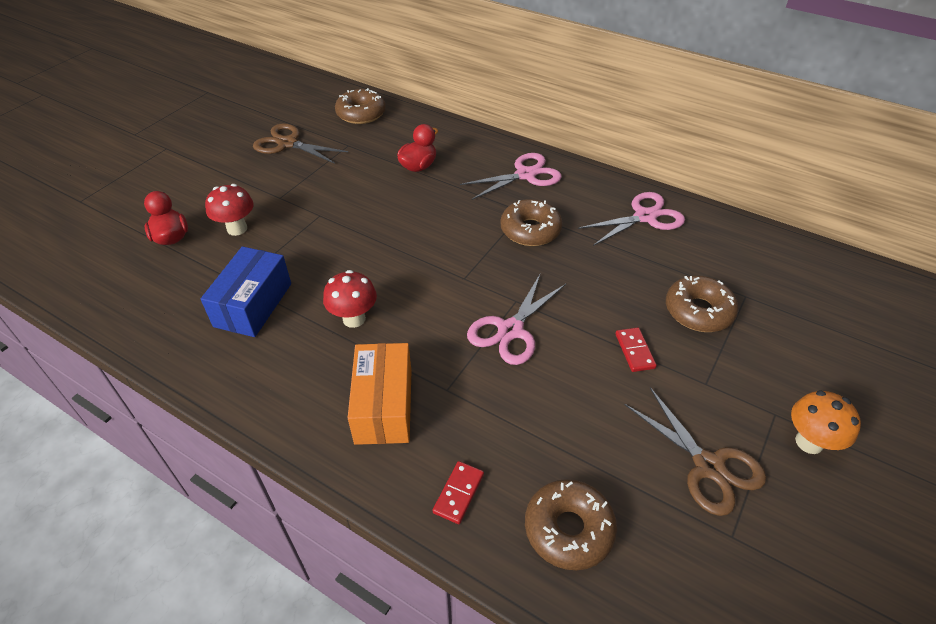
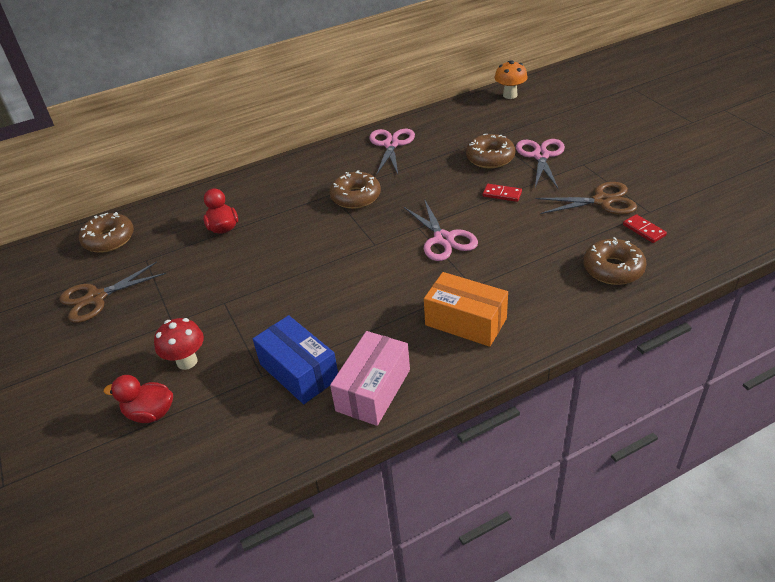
camera: 55 degrees left, 5 degrees down
(249, 370) = (373, 390): none -> pink box
(354, 319) = (367, 314): red mushroom -> none
(458, 493) = (561, 307): red domino -> red domino (644, 230)
(525, 175) = (294, 178): pink scissors -> pink scissors (541, 156)
(809, 442) = (608, 161): orange mushroom -> orange mushroom (510, 95)

